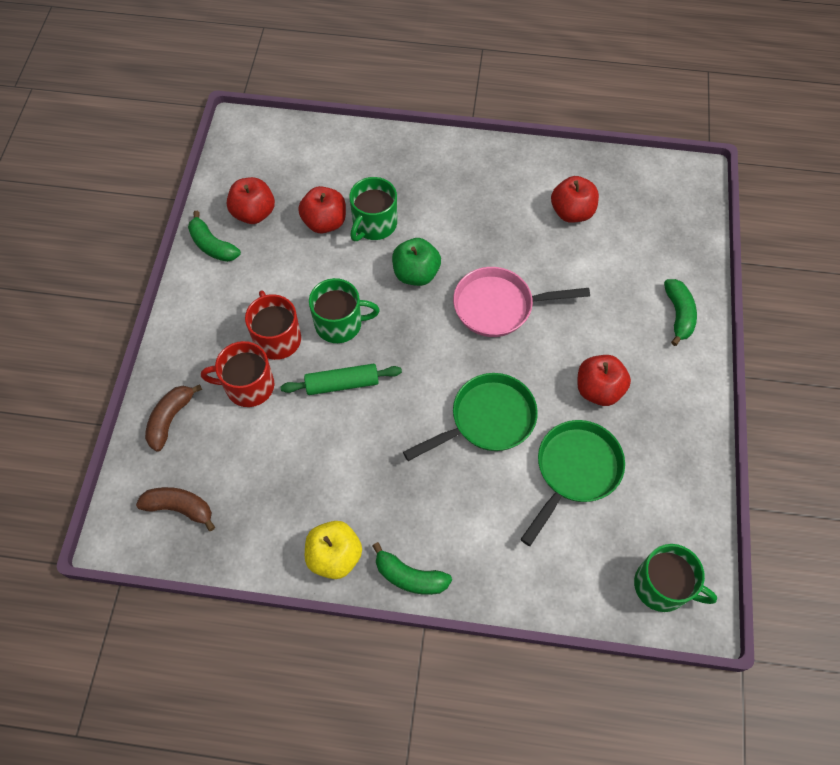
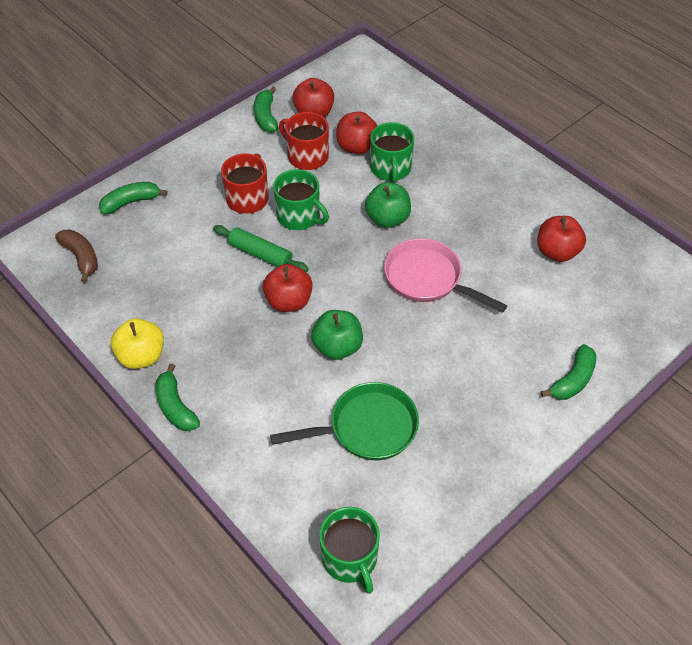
camera: 40 degrees right, 10 degrees down
(170, 419) = (131, 202): brown banana -> green banana
(248, 386) = (198, 215): red mug -> red mug (306, 156)
(374, 224) = (390, 169): green mug -> green mug turned 75 degrees counterclockwise
(487, 420) = (337, 347): green pan -> green apple
(598, 389) = (446, 386): red apple -> red apple (289, 301)

